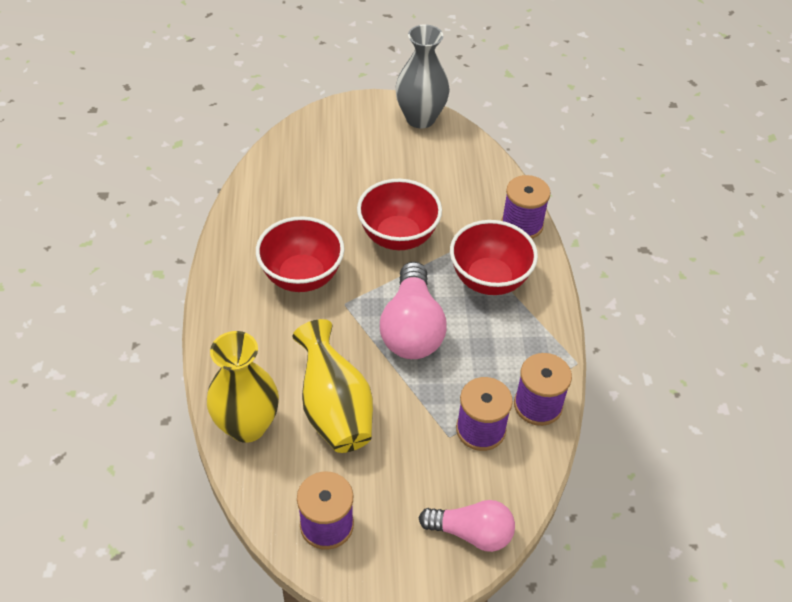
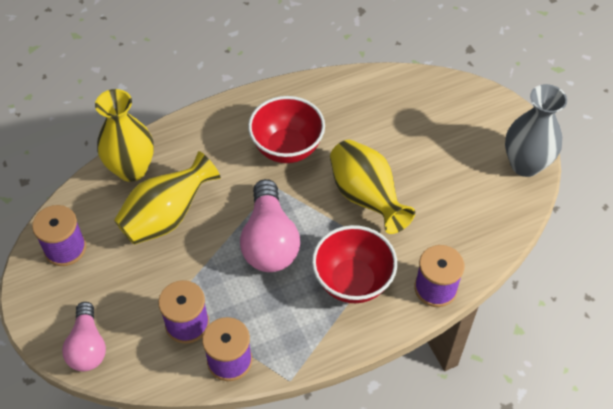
camera: 70 degrees right, 5 degrees up
(398, 237) = (366, 197): red bowl -> yellow vase
(412, 328) = (269, 241): pink light bulb -> pink light bulb turned 75 degrees counterclockwise

